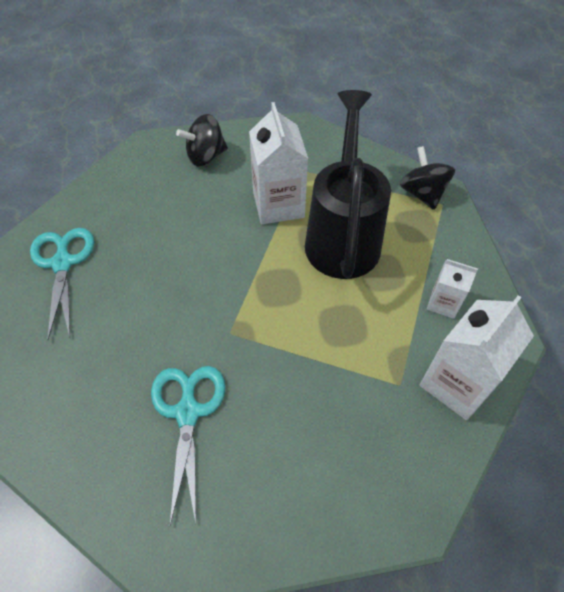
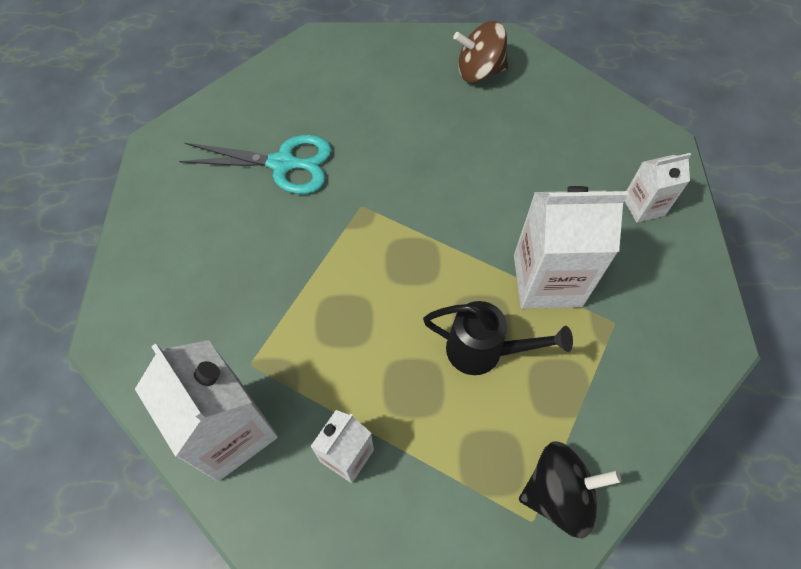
camera: 100 degrees right, 5 degrees up
(62, 263) = (479, 72): turquoise scissors -> brown spinning top
(205, 156) = (643, 206): black spinning top -> white carton
(343, 235) = (484, 351): black watering can -> black watering can, size x0.52

